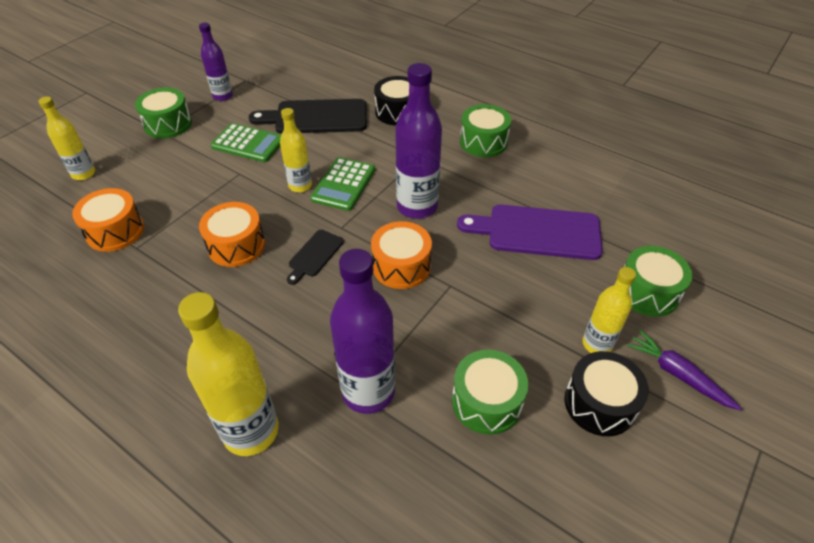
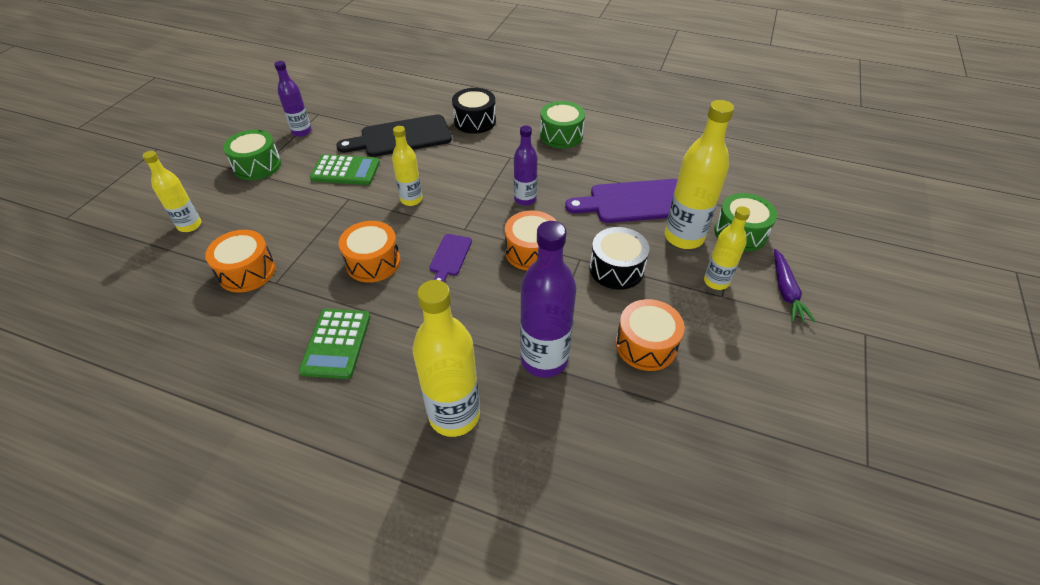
camera: 15 degrees left, 0 degrees up
(314, 255) = (450, 257): black cutting board -> purple cutting board
(343, 184) = (451, 192): green calculator -> green calculator (336, 343)
(417, 207) = (525, 199): purple bottle -> purple bottle, size x0.59
(486, 401) = (646, 345): green drum -> orange drum
(578, 284) = (683, 237): none -> yellow bottle
(599, 403) = (735, 326): black drum -> black drum (616, 269)
(678, 374) = (786, 291): purple carrot -> purple carrot turned 120 degrees counterclockwise

